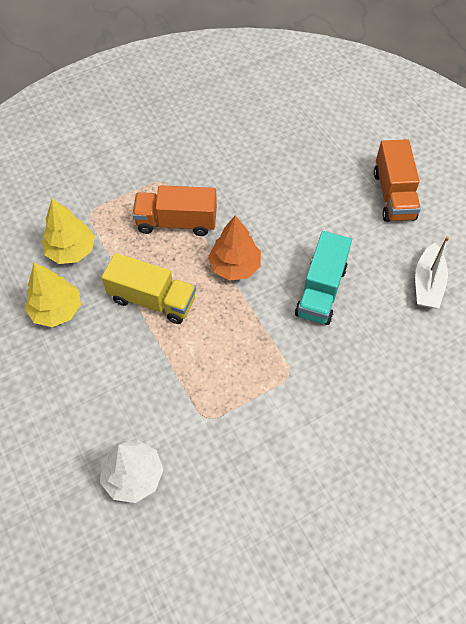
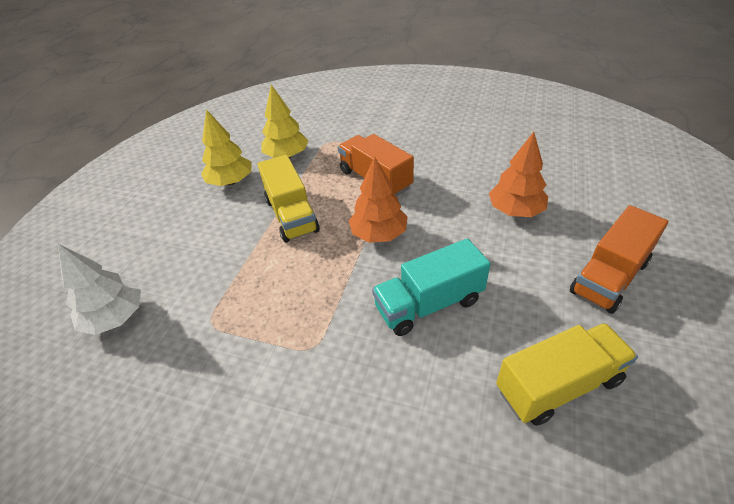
camera: 50 degrees right, 15 degrees down
(300, 182) = (515, 211): none -> orange tree
(427, 283) = (558, 385): white boat -> yellow truck

